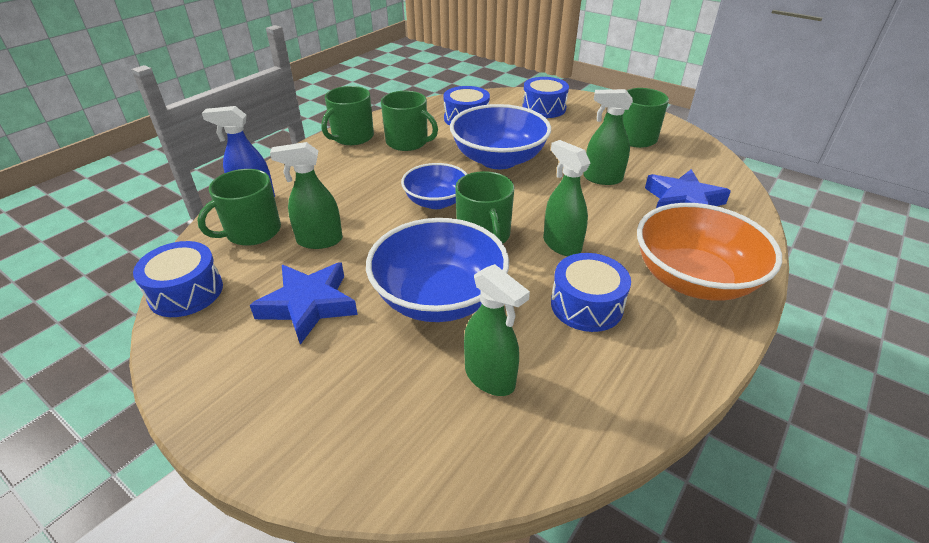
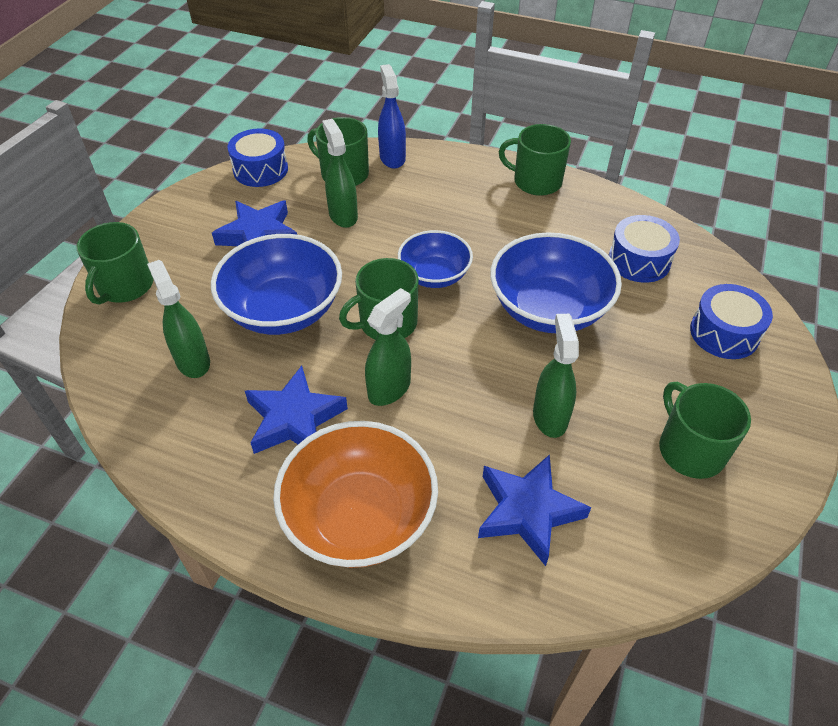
camera: 75 degrees right, 10 degrees up
(408, 142) = (548, 225): green mug -> green mug (125, 286)
(490, 377) = (193, 361): green spray bottle -> green spray bottle turned 120 degrees clockwise
(586, 305) = (294, 419): blue drum -> blue star

